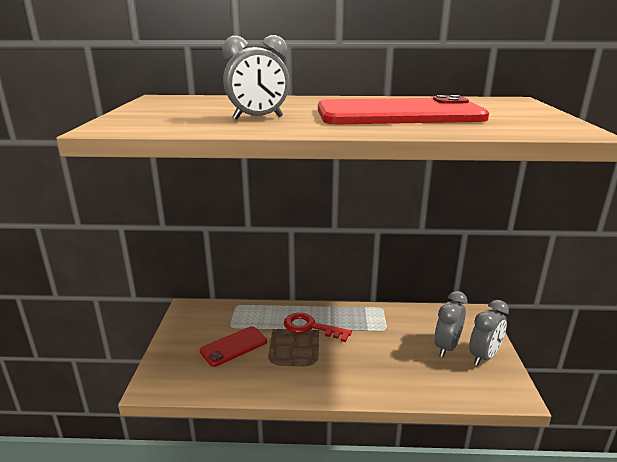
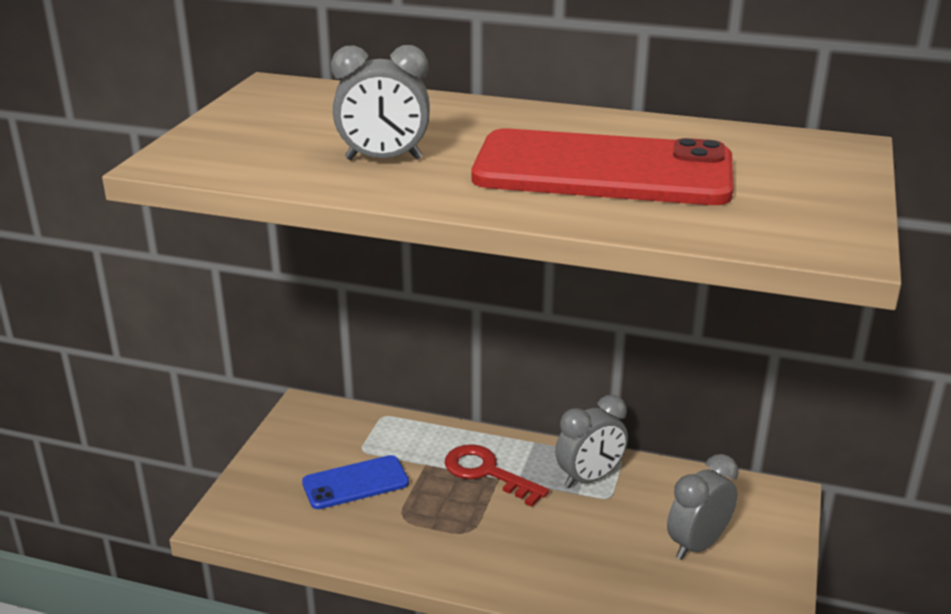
camera: 15 degrees right, 5 degrees up
(234, 346) = (355, 483): red phone -> blue phone
(483, 356) = (753, 571): grey clock -> grey clock (589, 478)

